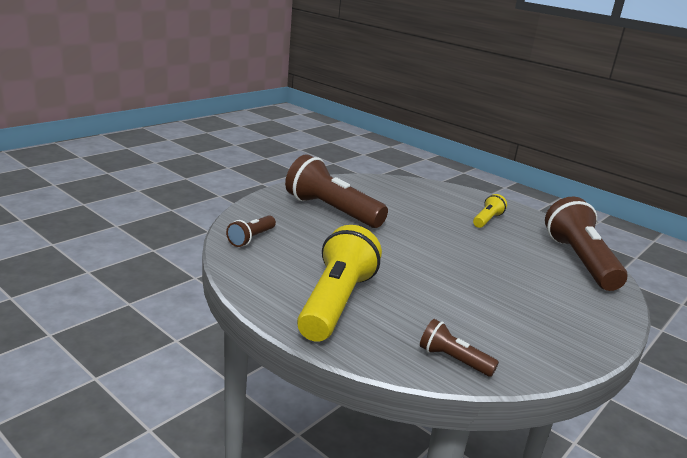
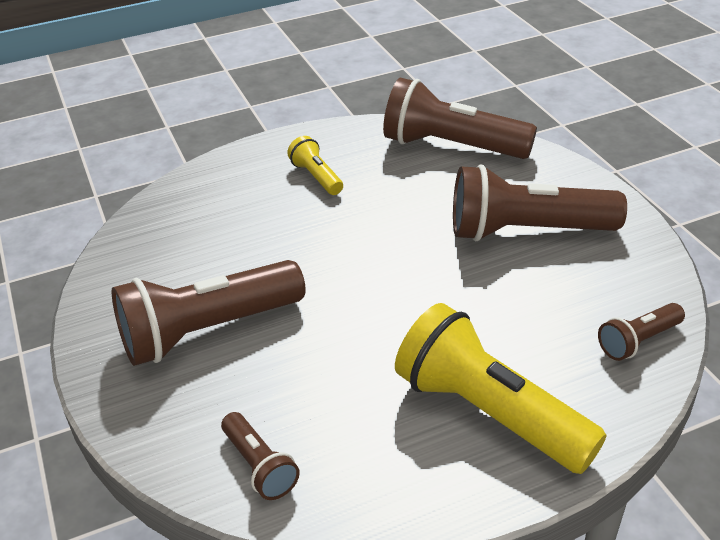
camera: 60 degrees left, 15 degrees up
(523, 300) = (526, 231): none -> brown flashlight

